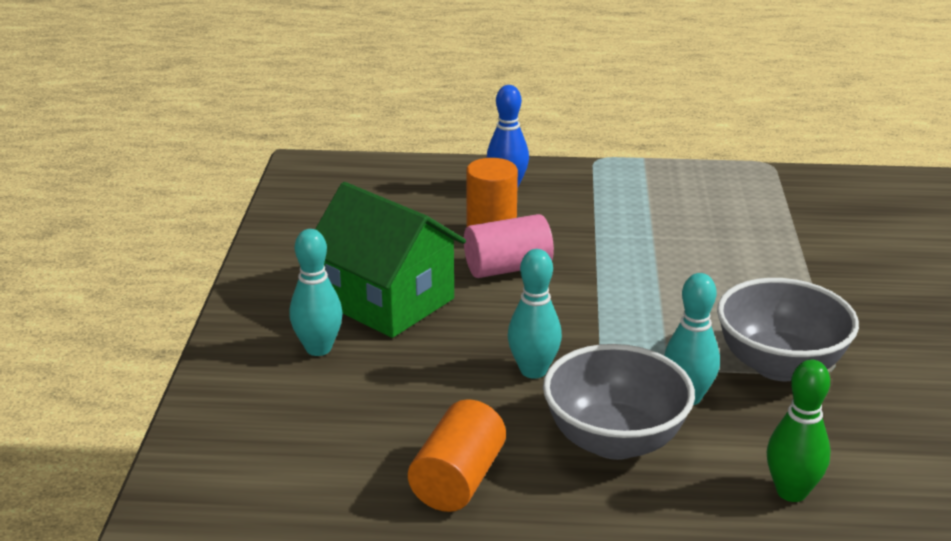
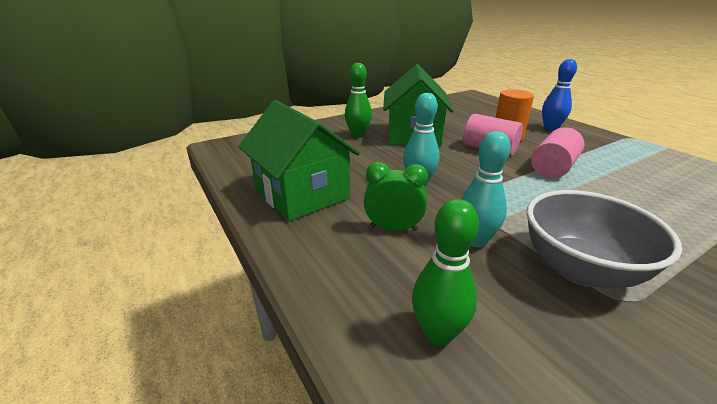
camera: 55 degrees right, 0 degrees up
(318, 348) = (358, 135): turquoise bowling pin -> green bowling pin
(458, 480) = (302, 194): orange cylinder -> green house
(604, 257) = (553, 168): none -> pink cylinder
(614, 440) = (393, 228): grey bowl -> green clock

